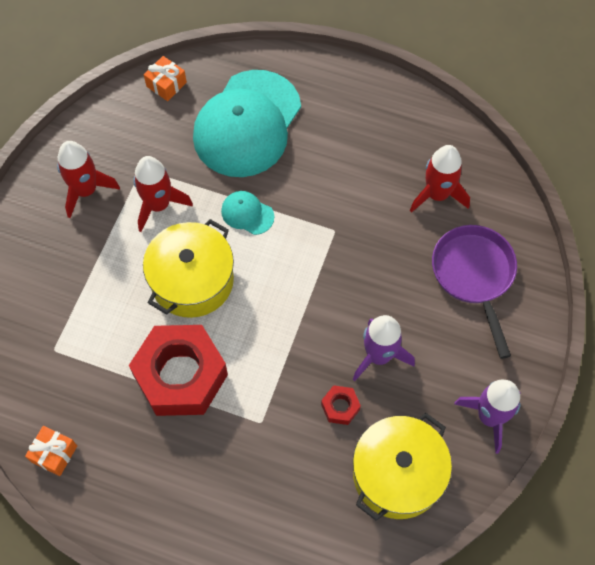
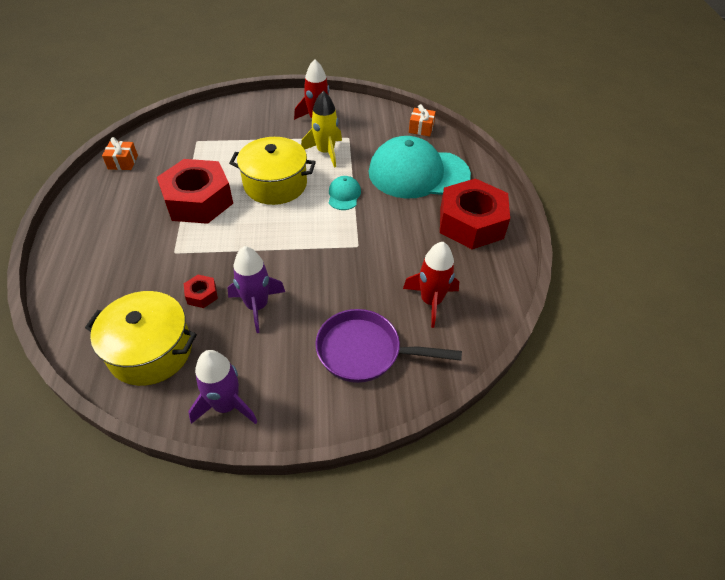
camera: 65 degrees right, 15 degrees down
(158, 205) = (325, 152): red rocket -> yellow rocket
(349, 110) = (471, 223): none -> red nut
(474, 276) = (365, 351): purple pan -> purple pan turned 135 degrees counterclockwise

